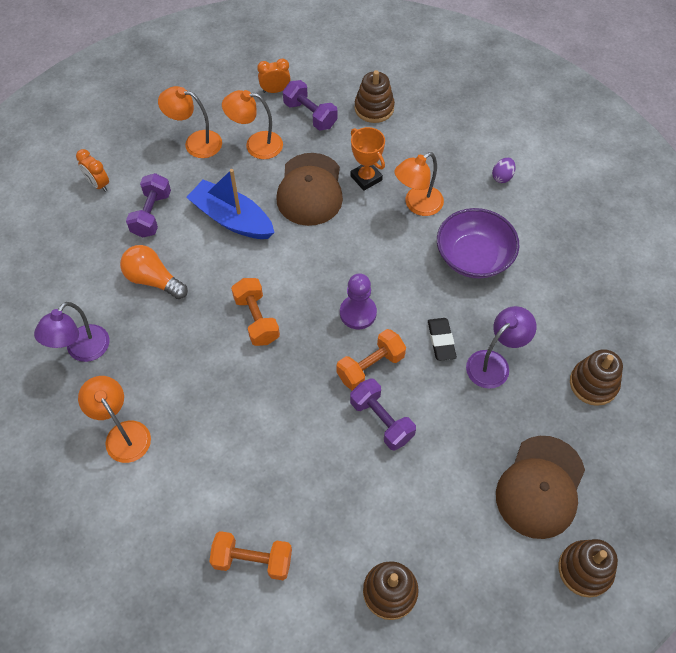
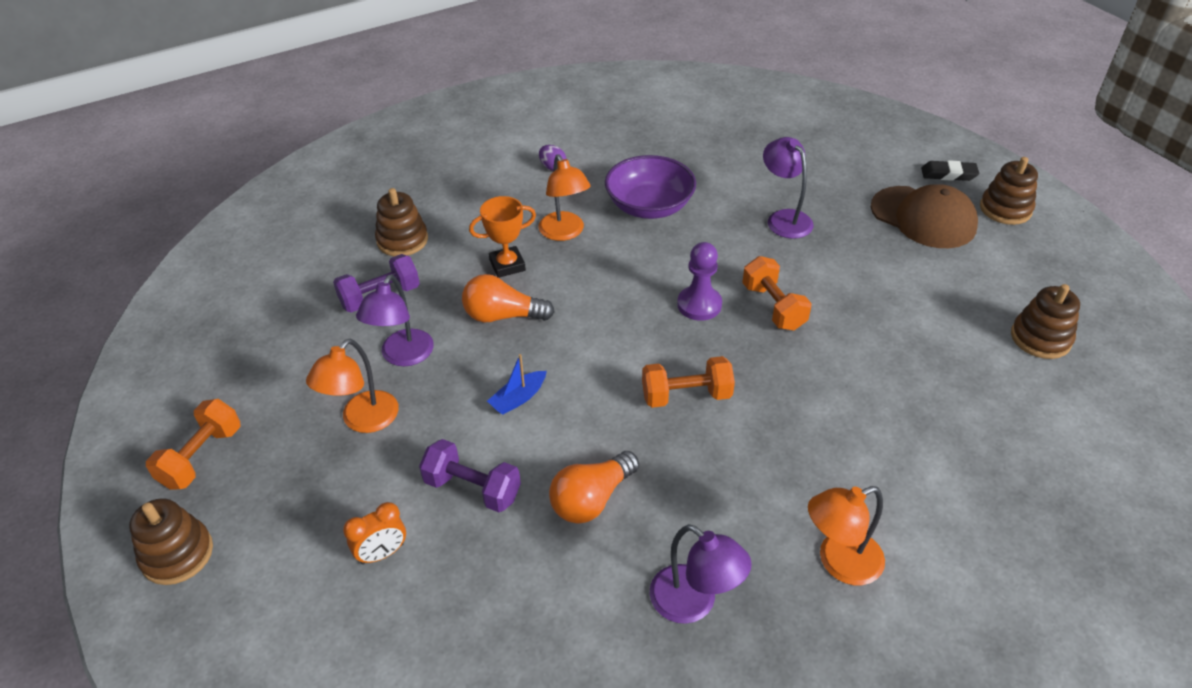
camera: 75 degrees left, 15 degrees down
(232, 219) = (518, 398): blue boat -> blue boat, size x0.50
(253, 560) = (1014, 445): orange dumbbell -> orange dumbbell (201, 457)
(256, 145) = (403, 356): orange lamp -> purple lamp
(275, 90) = (317, 323): orange clock -> none
(310, 189) = (503, 316): brown cap -> orange light bulb
(381, 420) = (842, 310): purple dumbbell -> none
(441, 341) = (750, 248): black eraser -> black eraser (948, 174)
(593, 384) = (816, 164): brown stacking toy -> brown stacking toy (177, 554)

